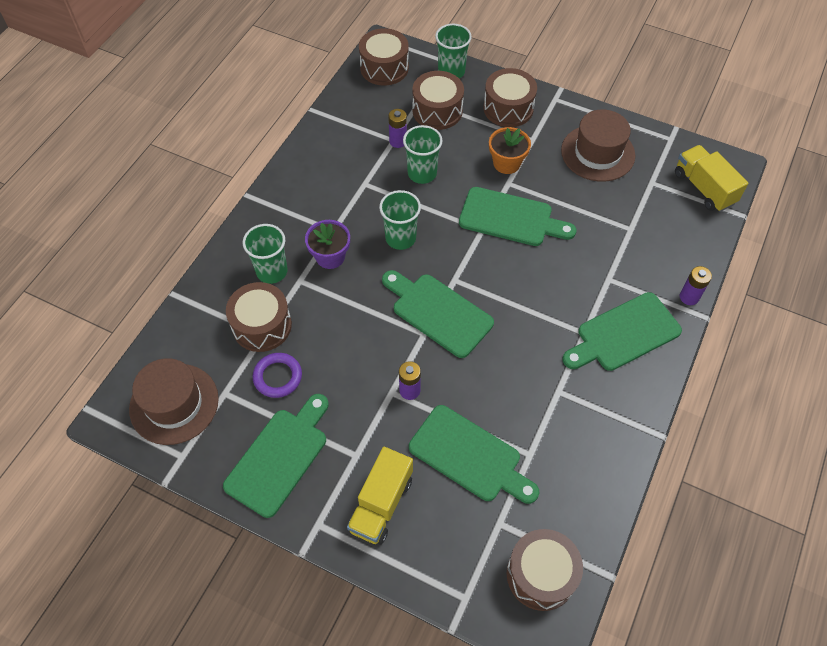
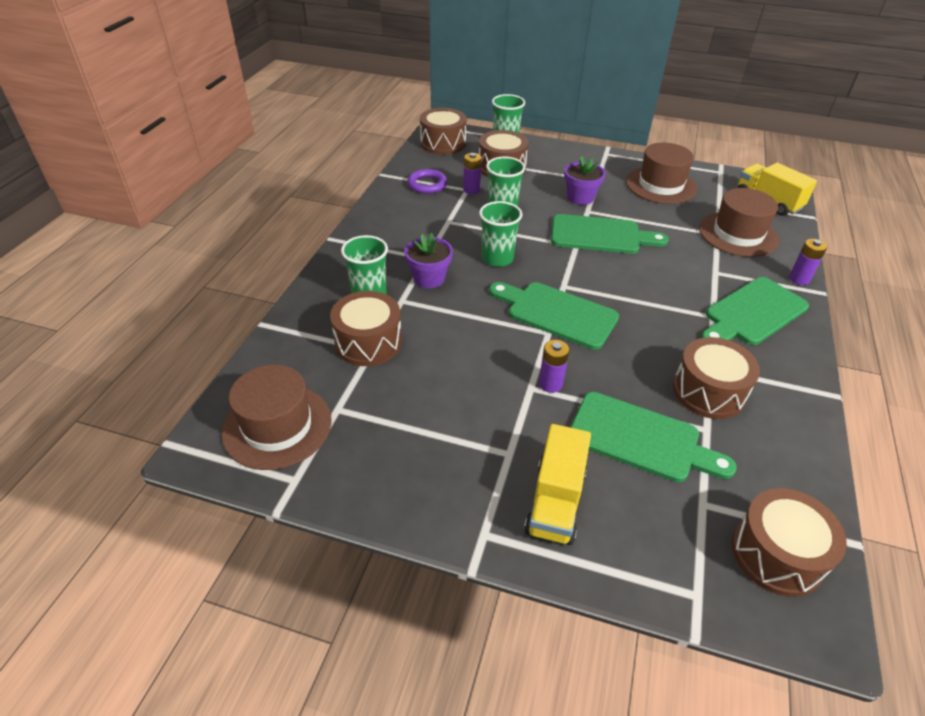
camera: 10 degrees left, 15 degrees down
(278, 377) = (397, 387): purple ring -> purple ring (427, 184)
(279, 457) = (418, 466): green cutting board -> none
(506, 163) = (580, 197): orange flower pot -> purple flower pot
(508, 108) = (566, 162): brown drum -> brown drum (708, 391)
(652, 231) = (738, 234): none -> brown hat

